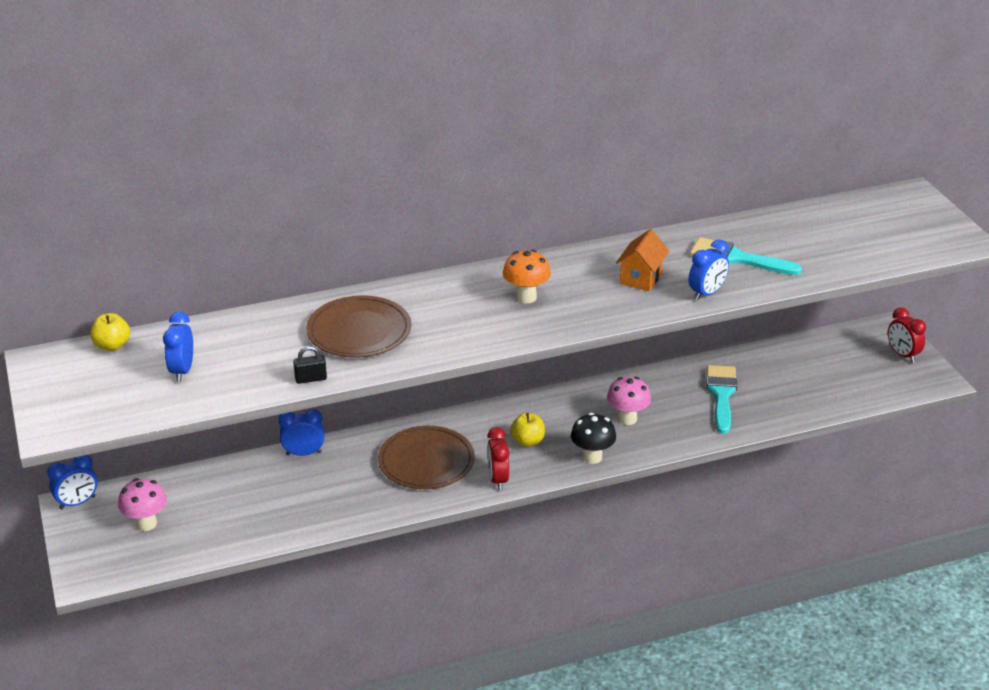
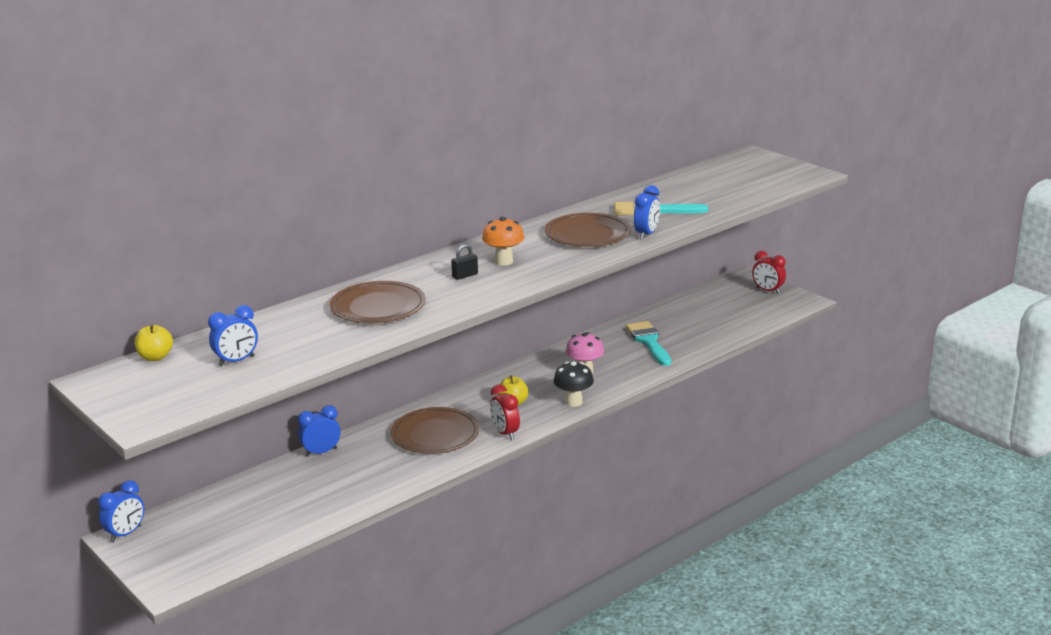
camera: 20 degrees left, 10 degrees down
(146, 523) = (204, 534): pink mushroom -> none
(182, 371) = (236, 361): blue clock -> blue clock turned 105 degrees counterclockwise
(311, 379) = (359, 344): black padlock -> black padlock (465, 275)
(641, 278) = (587, 234): orange house -> brown plate

